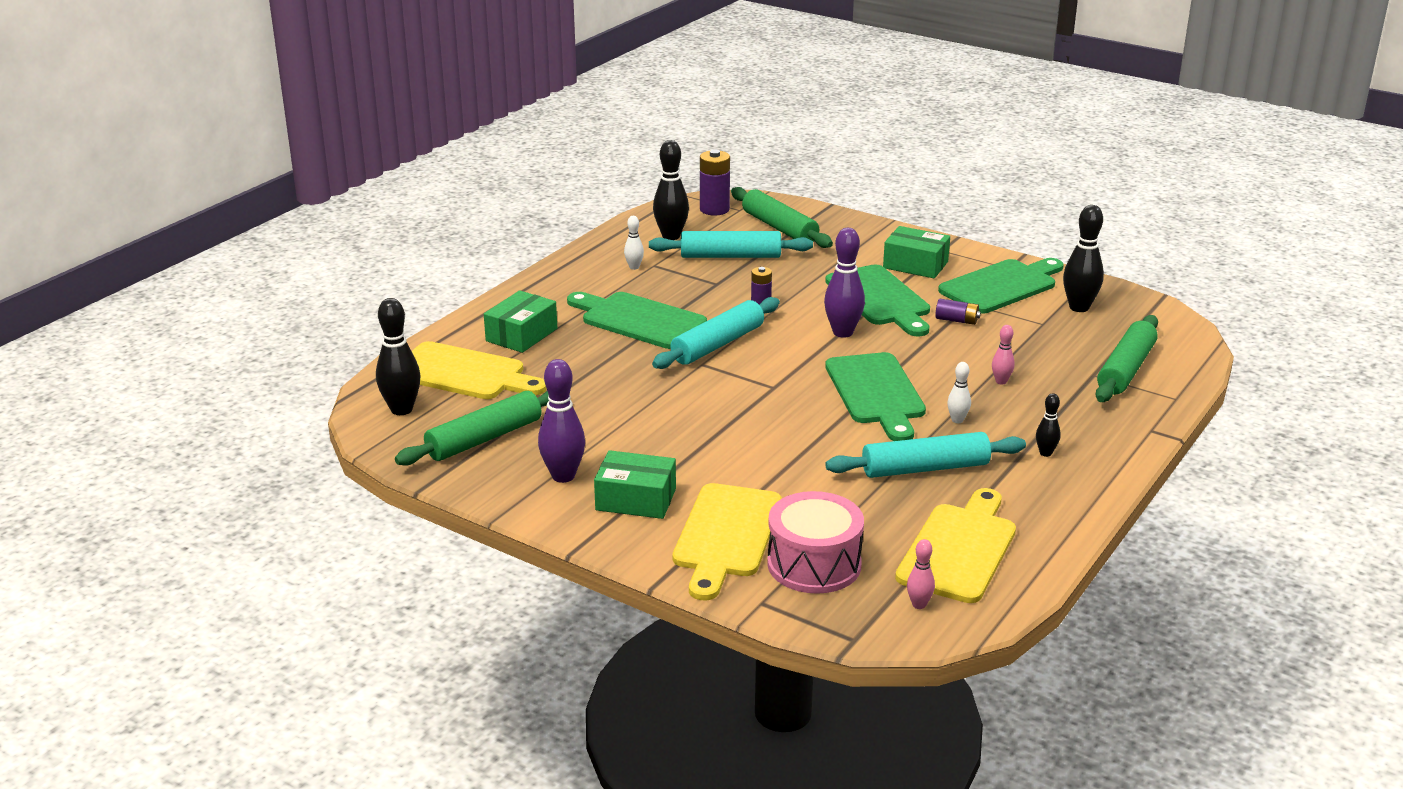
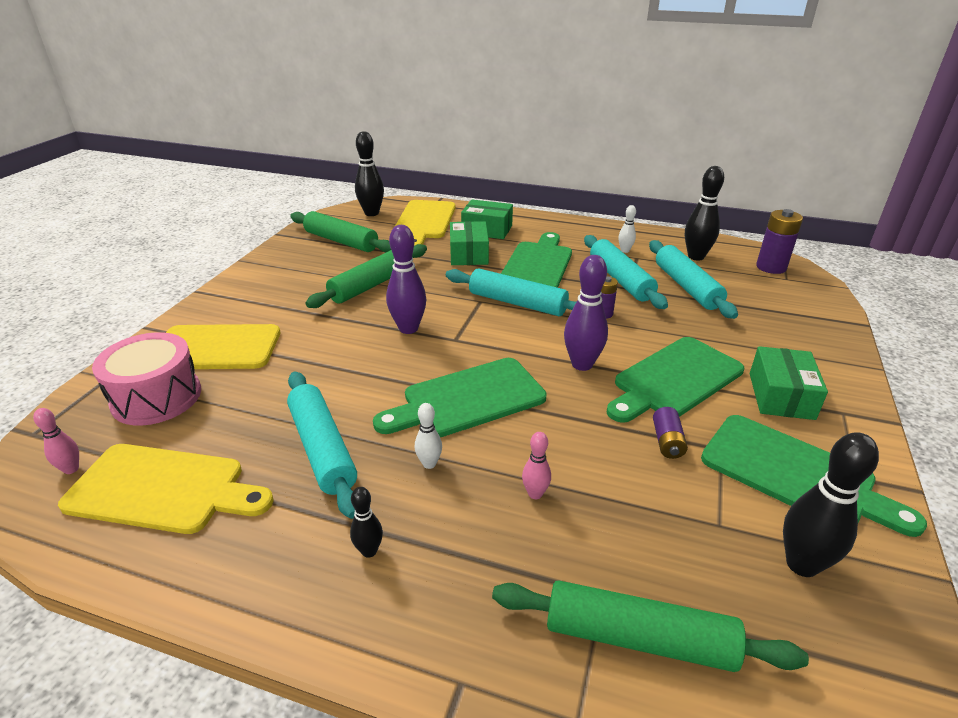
camera: 75 degrees right, 5 degrees up
(563, 476) = (295, 273): purple bowling pin -> purple bowling pin (408, 328)
(636, 499) = (264, 303): green box -> green box (469, 254)
(698, 283) = (620, 279): none -> turquoise rolling pin
(779, 228) = (772, 302): green rolling pin -> green rolling pin (371, 285)

